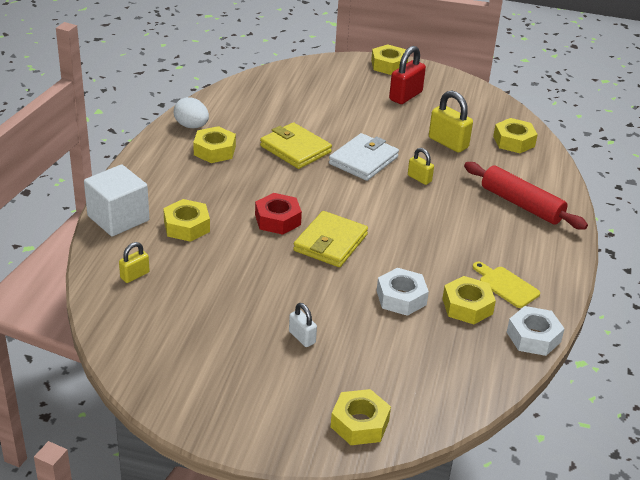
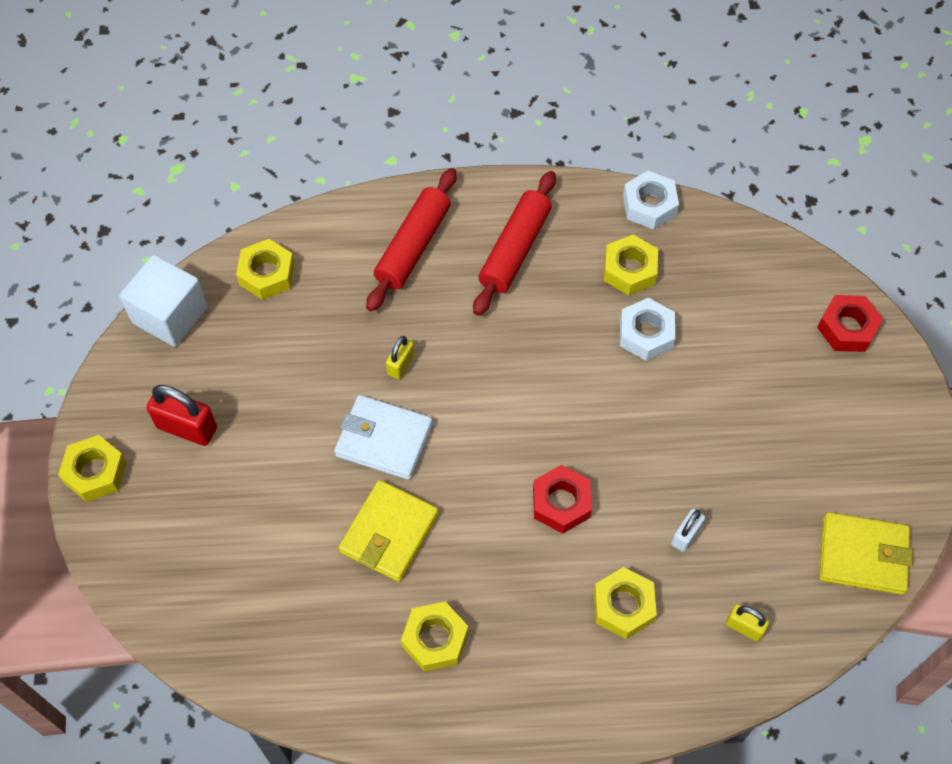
camera: 105 degrees left, 25 degrees up
(118, 218) = (645, 700): white cube -> white cube (170, 315)
(191, 126) = (381, 698): white egg -> none
(302, 337) = (757, 412): white padlock -> white padlock (686, 535)
(330, 243) = (581, 430): yellow wallet -> yellow wallet (863, 555)
(359, 423) = (847, 328): yellow nut -> red nut
(448, 143) = (300, 349): yellow padlock -> none
(505, 251) = (515, 250): none -> red rolling pin
(506, 285) = (577, 240): yellow cutting board -> none

